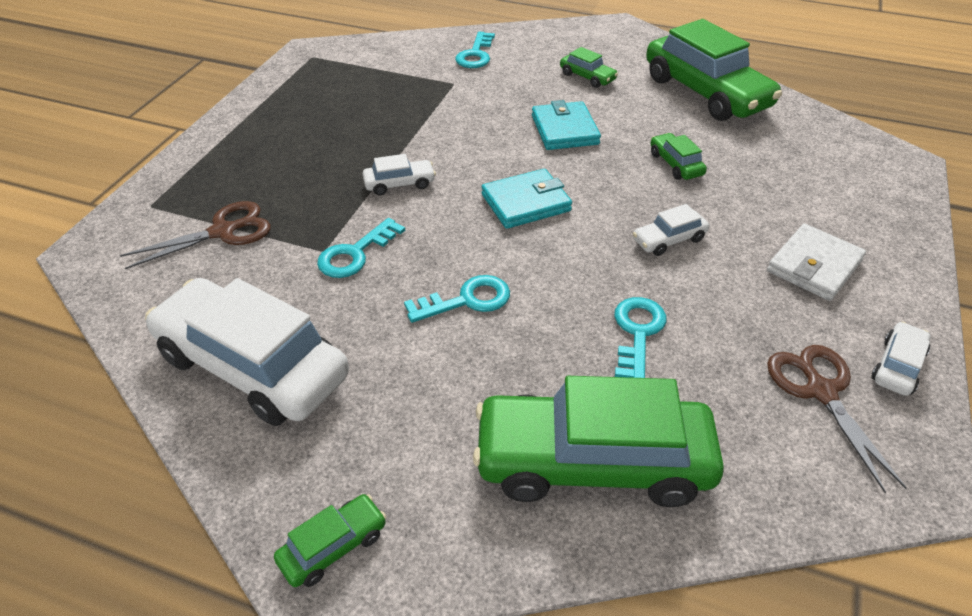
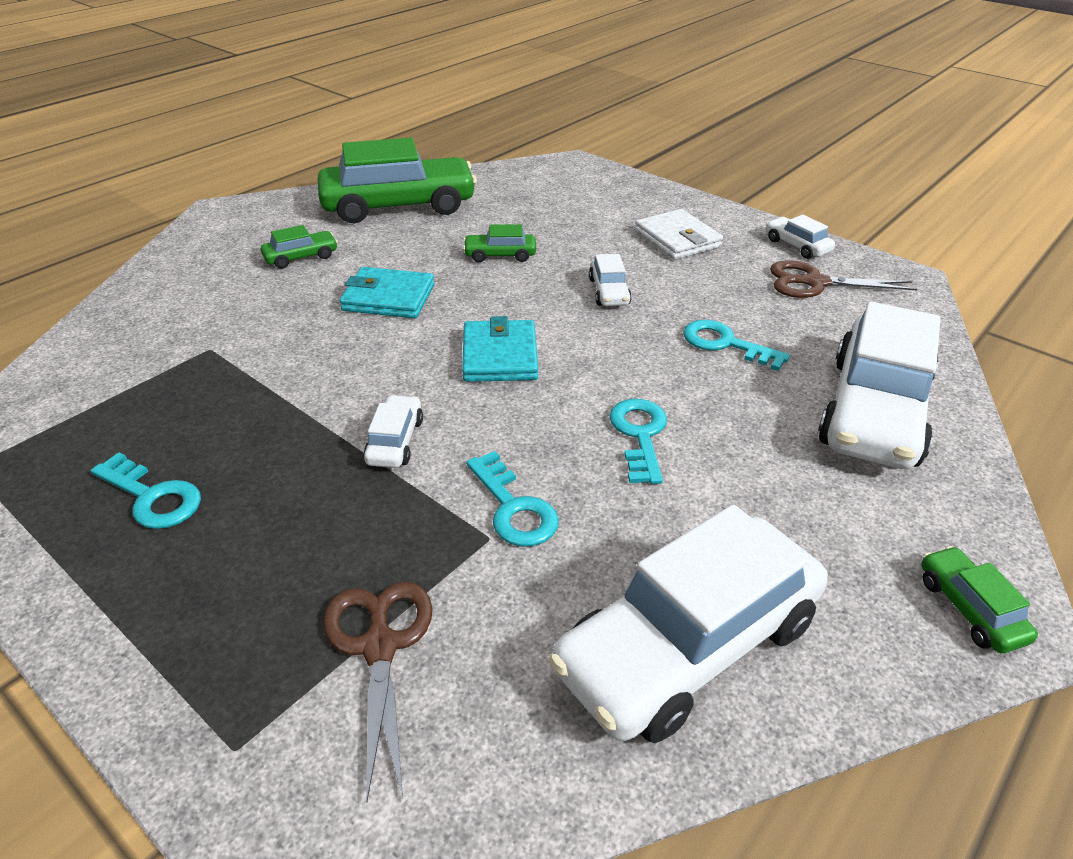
camera: 70 degrees left, 5 degrees down
(476, 54) = (161, 316): turquoise key -> turquoise key (152, 497)
(593, 462) = (873, 411): green car -> white car

